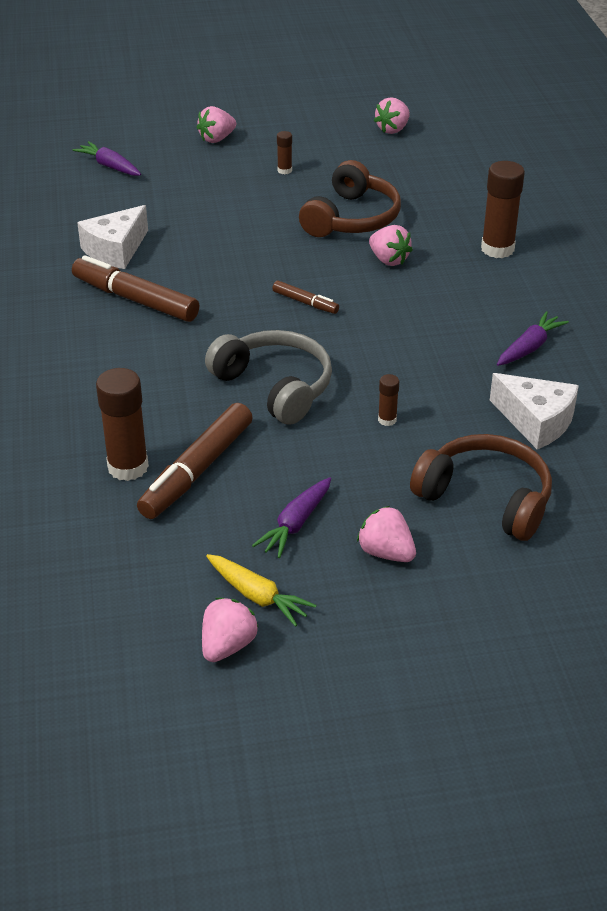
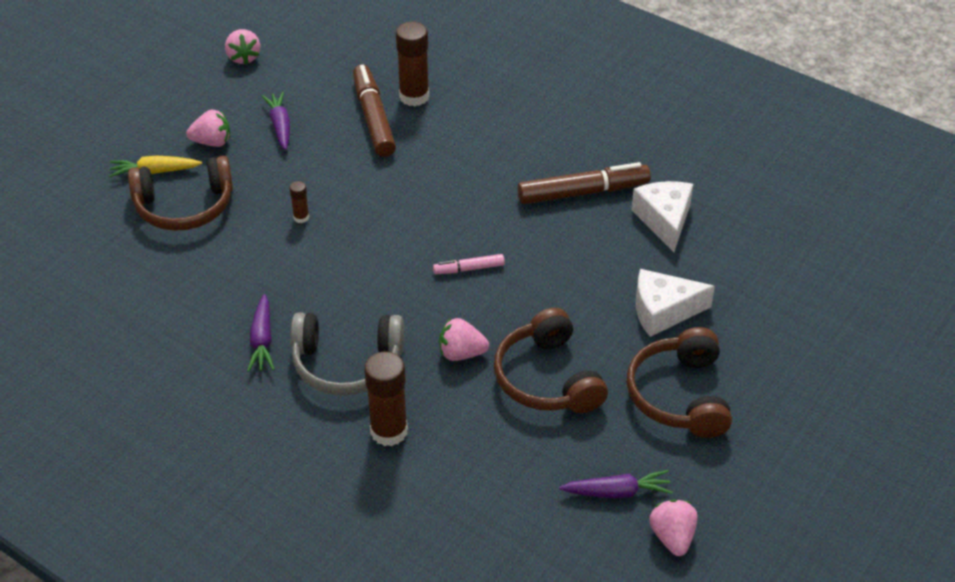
camera: 135 degrees right, 5 degrees up
(109, 166) = (813, 292): purple carrot -> purple carrot (617, 492)
(217, 139) = (794, 391): pink strawberry -> none
(257, 596) = (256, 84): yellow carrot -> yellow carrot (154, 172)
(274, 387) = (400, 193): grey headphones -> grey headphones (347, 364)
(284, 170) = (680, 395): brown glue stick -> brown headphones
(305, 302) = (469, 269): brown marker -> pink marker
(536, 421) = (201, 279): white cheese -> white cheese (663, 311)

